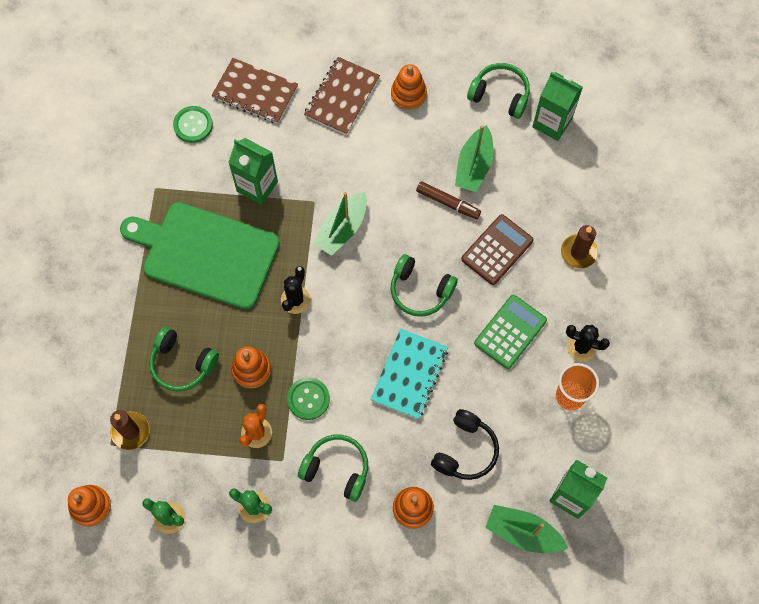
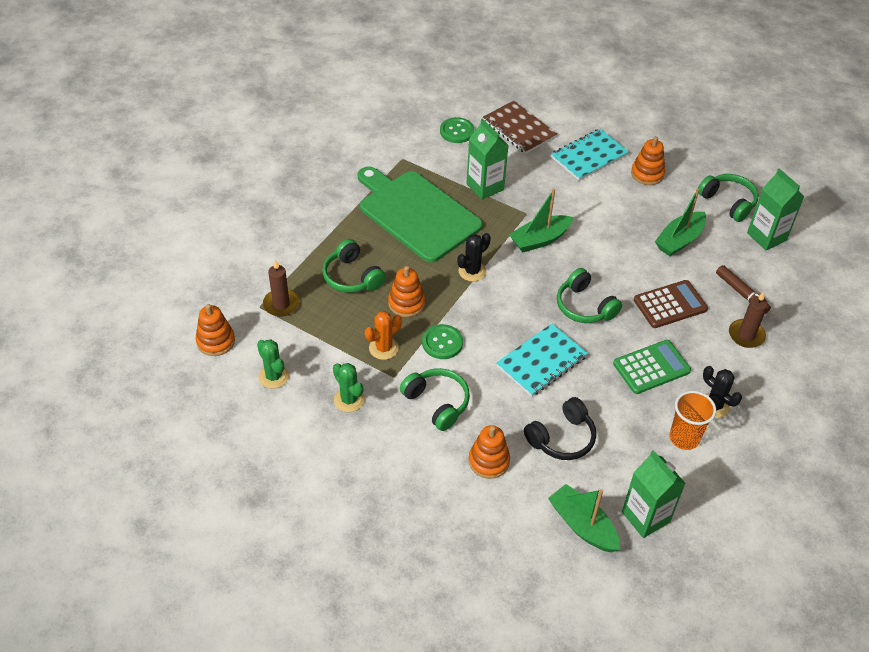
camera: 25 degrees right, 20 degrees down
(342, 97) = (589, 156): brown notebook -> turquoise notebook
(448, 203) = (642, 256): brown marker -> brown marker (741, 293)

